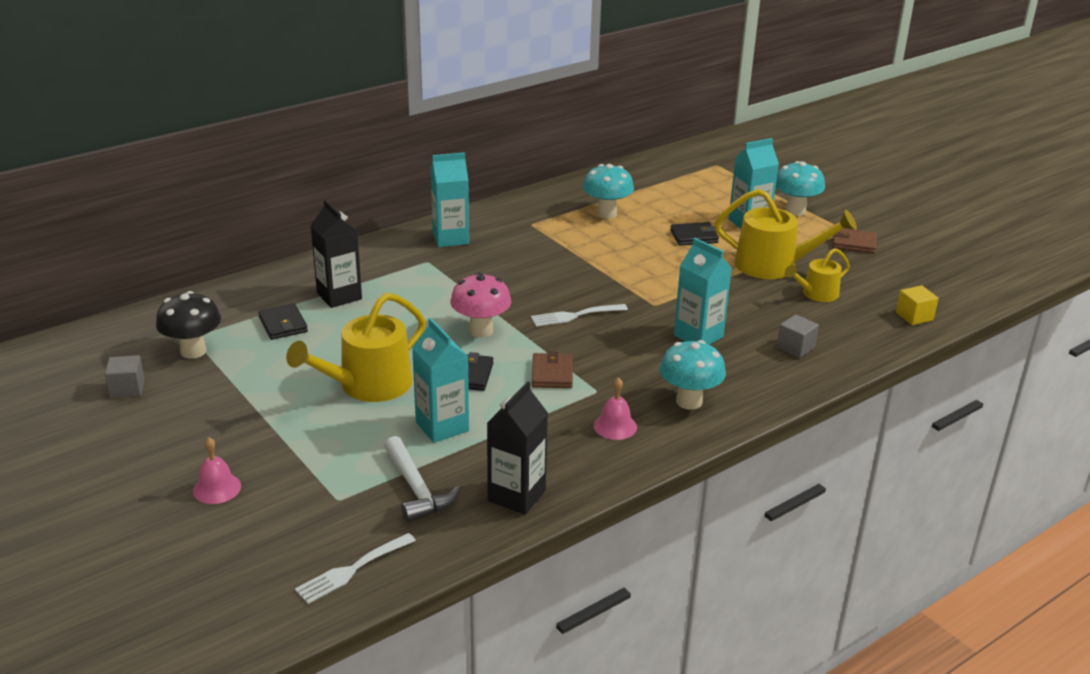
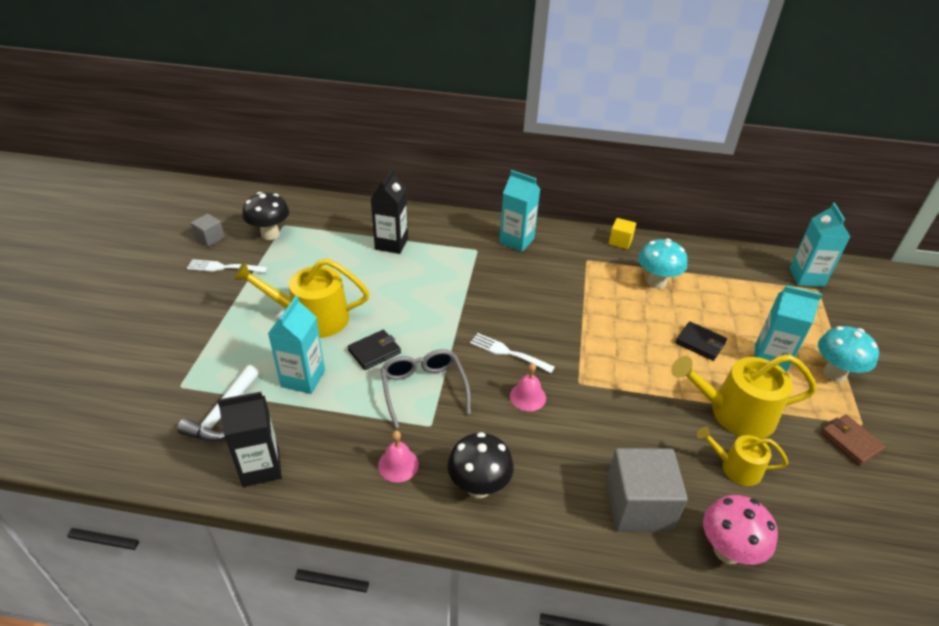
camera: 45 degrees right, 10 degrees up
(217, 488) = (147, 331): pink bell -> pink bell (527, 397)
(283, 324) = (335, 245): black wallet -> none
(352, 569) = (112, 442): white fork -> white fork (224, 267)
(481, 331) = (431, 323): pink mushroom -> pink mushroom (727, 551)
(552, 374) = (423, 389): brown wallet -> grey glasses
(689, 401) = (479, 487): turquoise mushroom -> black mushroom
(698, 336) = (572, 434): turquoise carton -> turquoise carton (806, 277)
(773, 265) = (734, 413): yellow watering can -> yellow watering can turned 120 degrees clockwise
(795, 347) = (638, 505): grey cube -> grey cube, size x1.93
(914, 316) = (807, 562): yellow cube -> yellow cube (620, 241)

